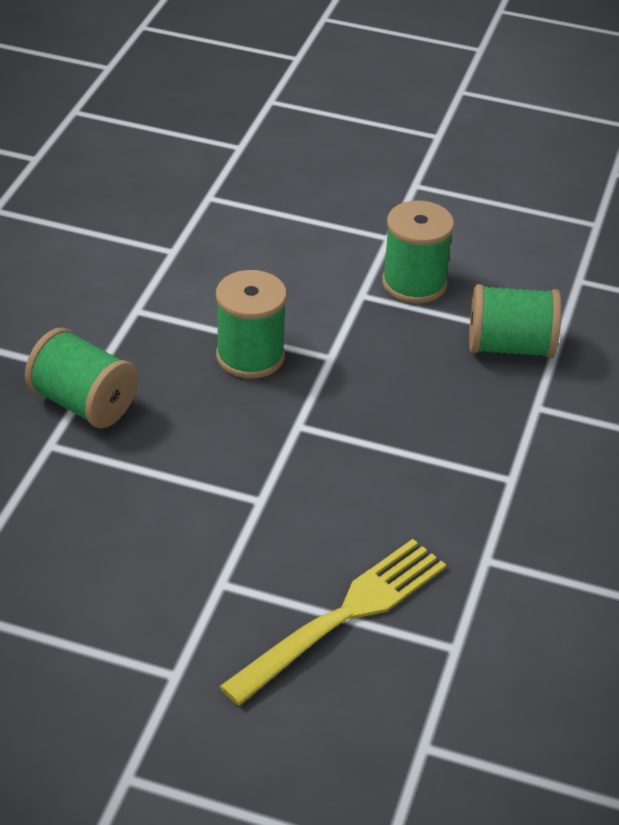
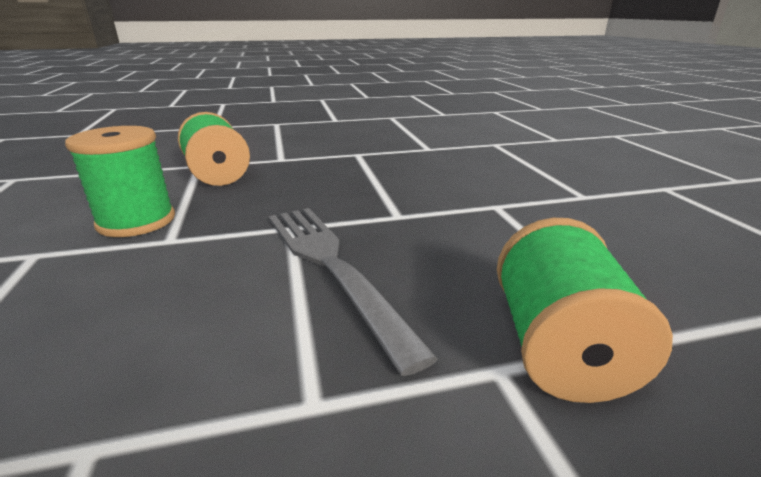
camera: 120 degrees left, 15 degrees down
(250, 356) = (330, 265): green spool -> grey fork
(344, 615) = (529, 164): yellow fork -> none

